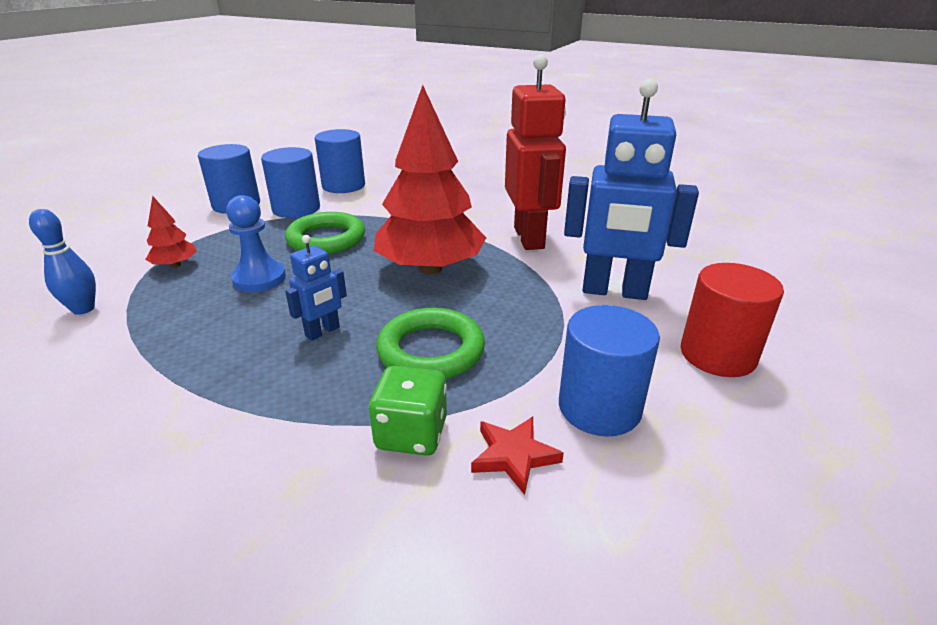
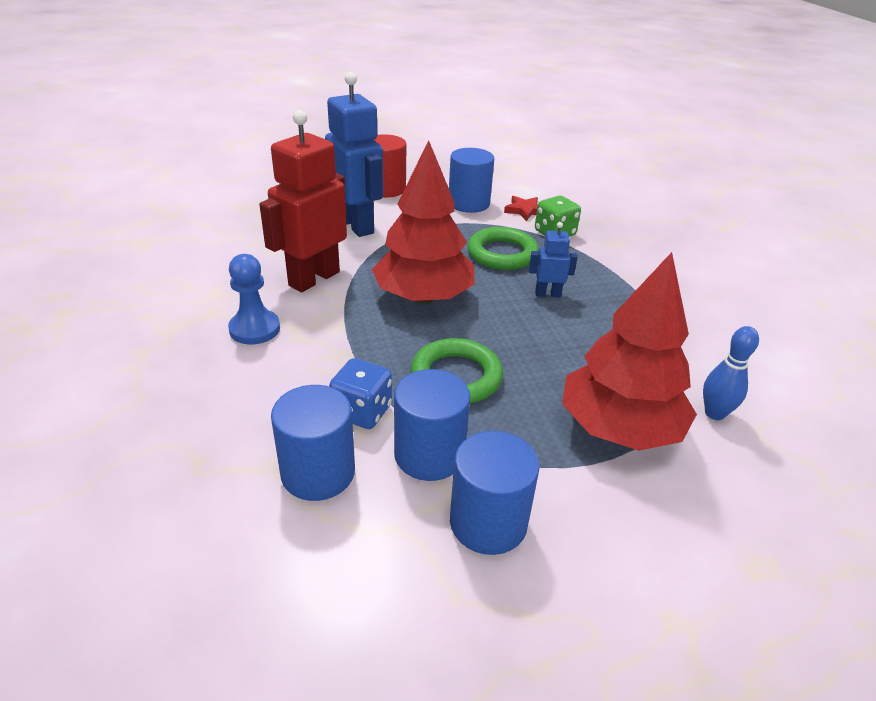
camera: 135 degrees left, 5 degrees up
(175, 265) = (619, 428): red tree -> red tree, size x2.33
(259, 278) = (554, 363): blue pawn -> blue pawn (254, 329)
(359, 205) = (362, 412): none -> blue dice

